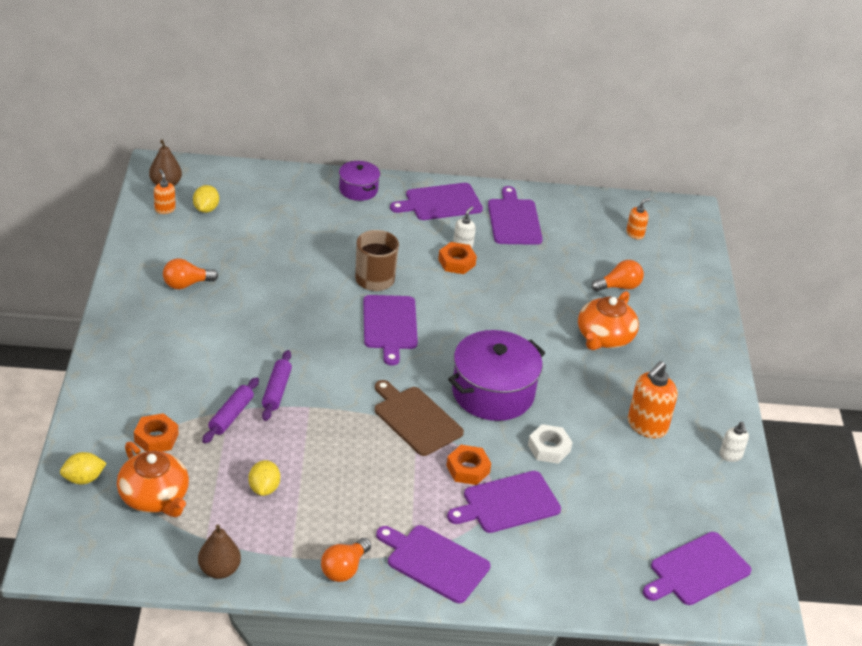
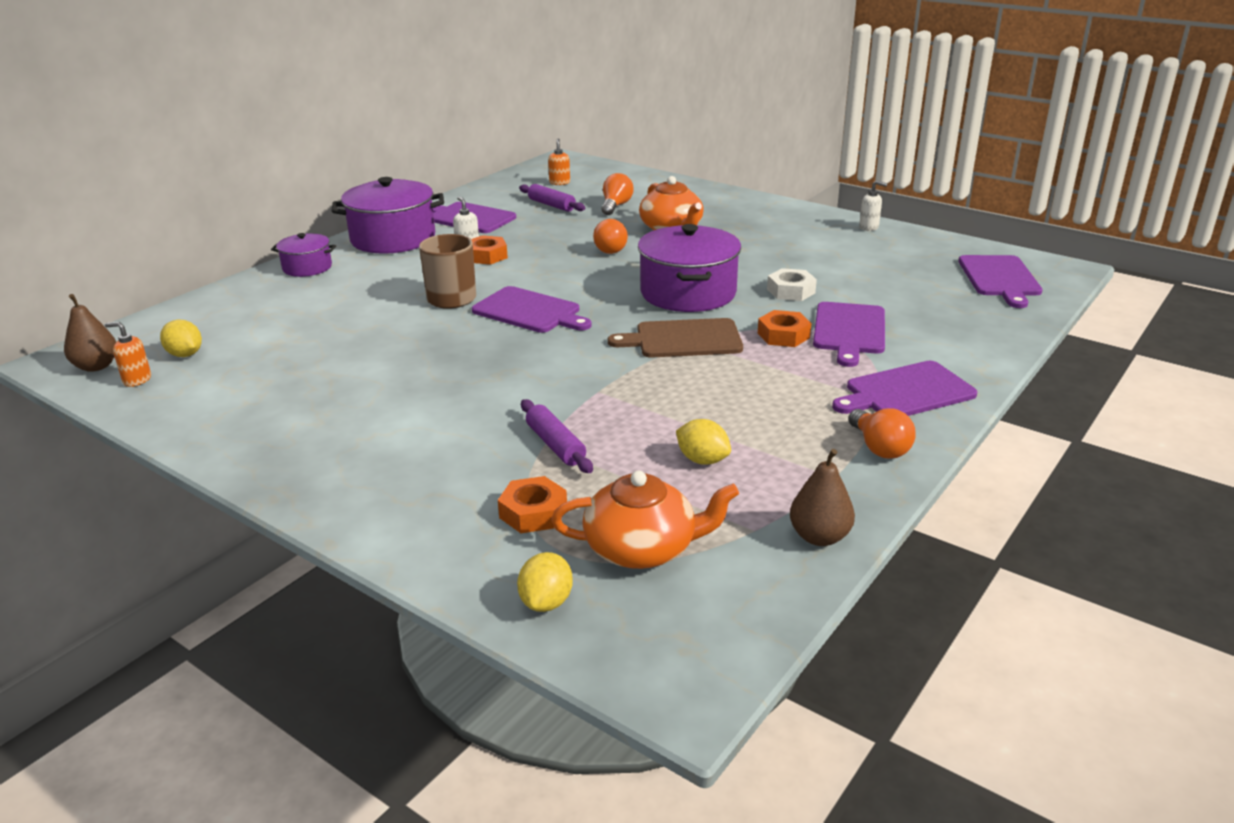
camera: 50 degrees left, 10 degrees down
(186, 284) = (289, 406): orange light bulb -> orange light bulb (613, 249)
(276, 391) = (548, 403): purple rolling pin -> purple rolling pin (551, 205)
(440, 202) = (393, 238): purple cutting board -> purple pot
(647, 426) = (802, 245): orange soap dispenser -> none

